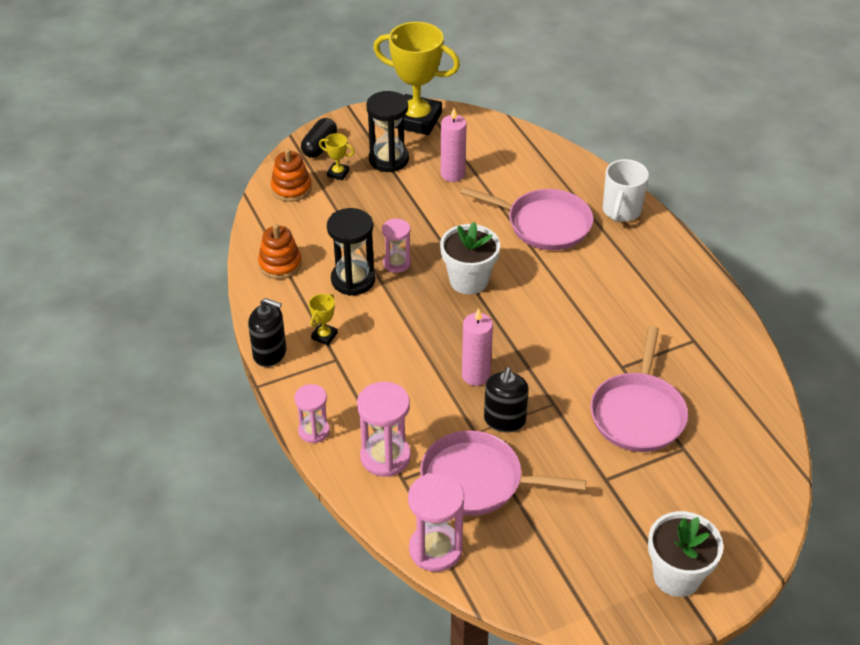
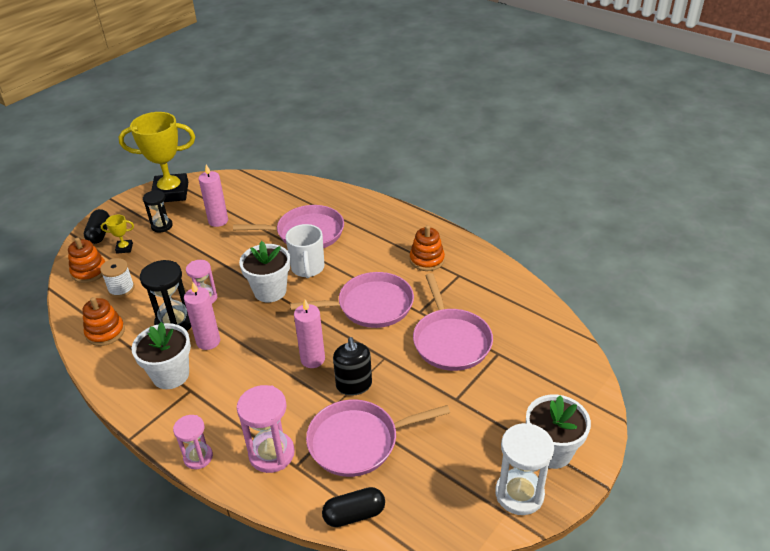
camera: 25 degrees left, 5 degrees down
(270, 353) = (128, 407): black soap dispenser -> none
(315, 221) = (121, 289): none -> white spool
(324, 336) = (171, 375): yellow trophy -> white flower pot
(377, 314) = (208, 341): none -> pink candle
(388, 159) = (162, 226): black hourglass -> black hourglass, size x0.63
(435, 549) = (354, 514): pink hourglass -> black capsule
(571, 339) = (371, 305): none -> pink pan
(614, 603) = (519, 494): none -> white hourglass
(621, 211) = (357, 207): white mug -> white mug (307, 268)
(667, 308) = (427, 260): none -> orange stacking toy

